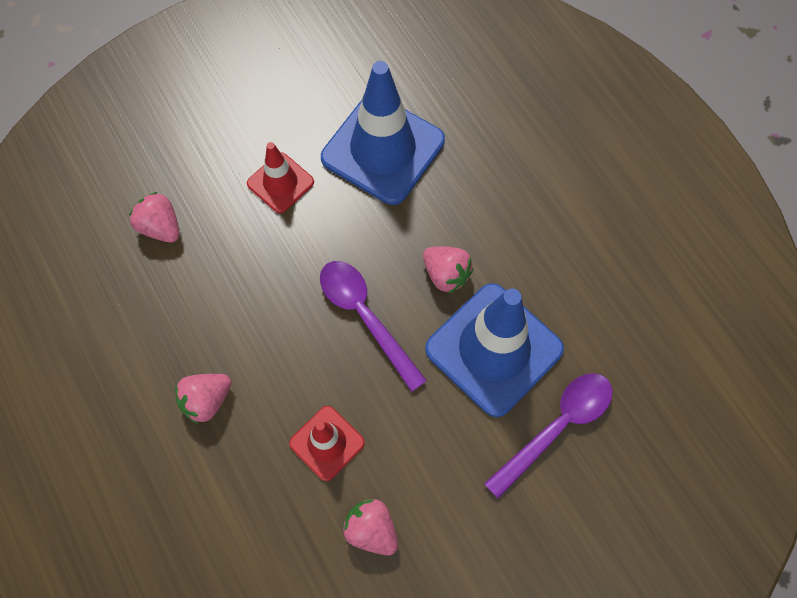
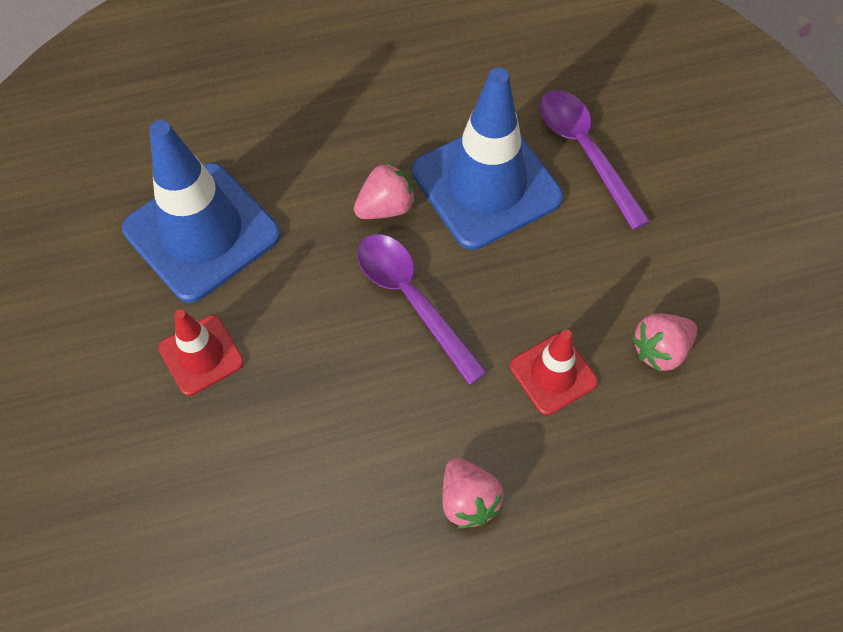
camera: 75 degrees left, 5 degrees down
(161, 227) = (208, 516): pink strawberry -> none
(365, 317) = (412, 300): purple spoon -> purple spoon turned 75 degrees clockwise

